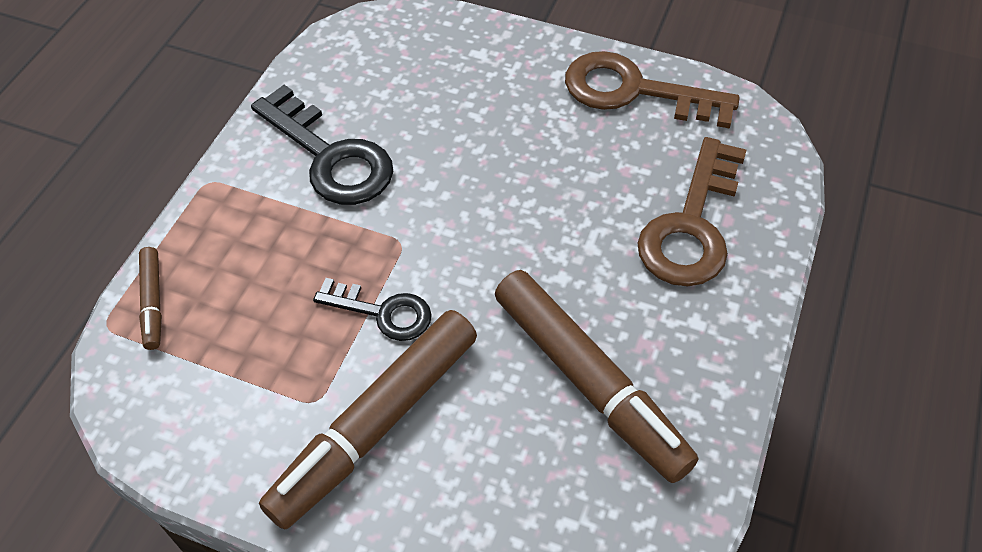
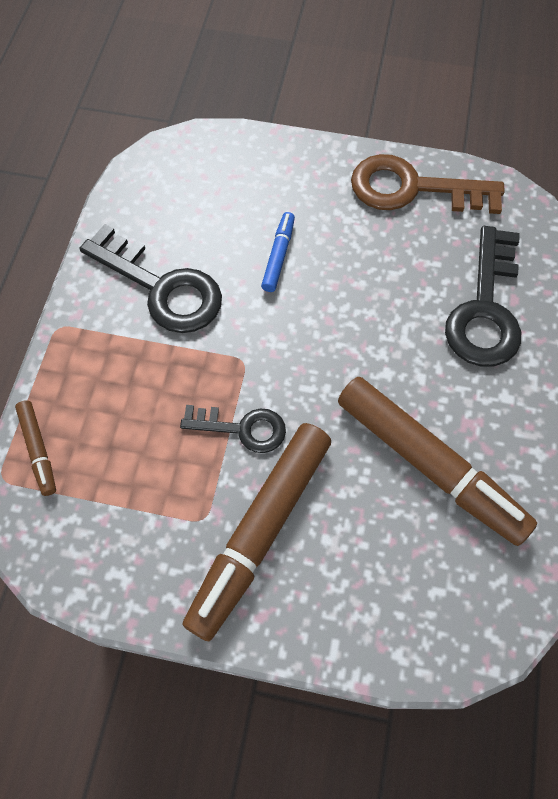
camera: 10 degrees left, 10 degrees up
(467, 141) = (278, 256): none -> blue marker
(692, 225) = (485, 308): brown key -> black key

